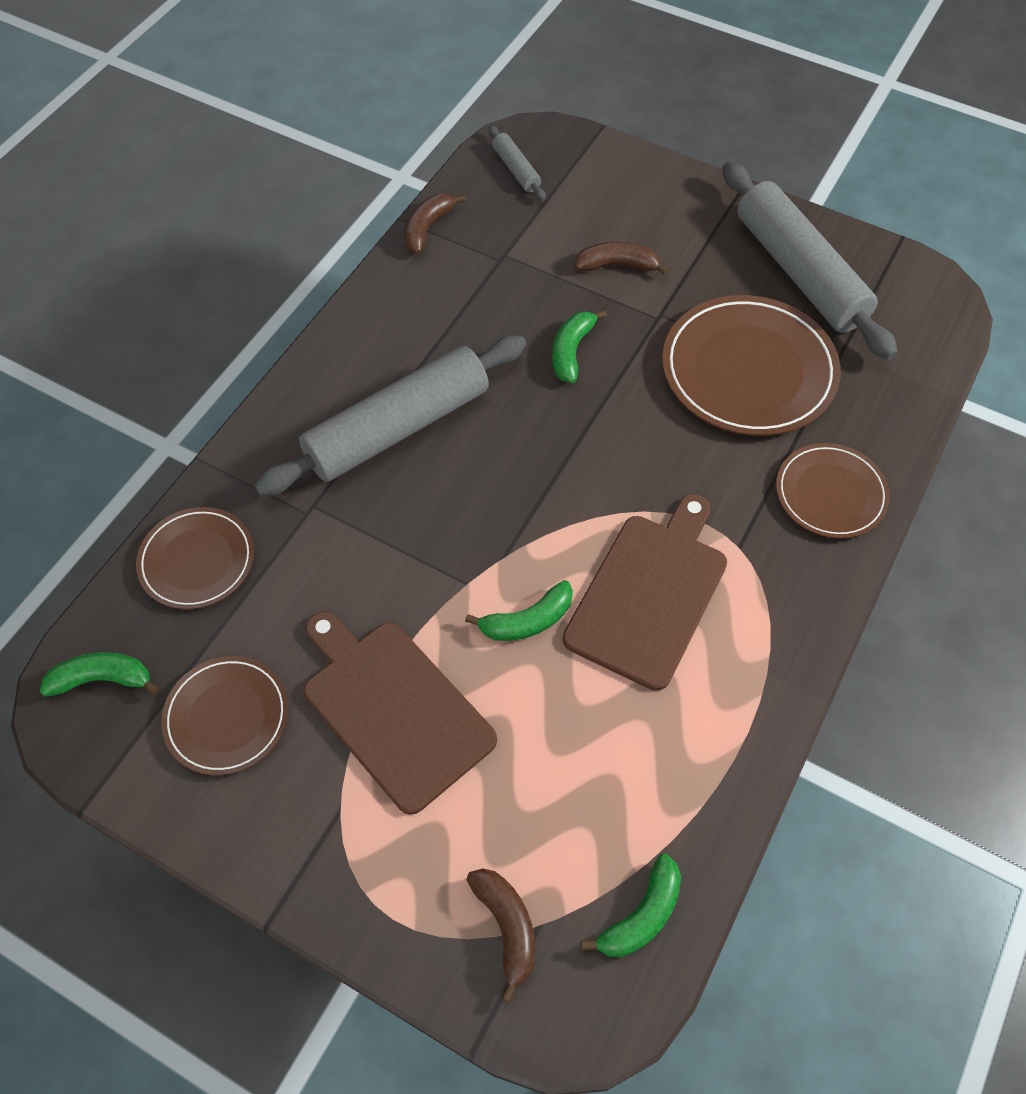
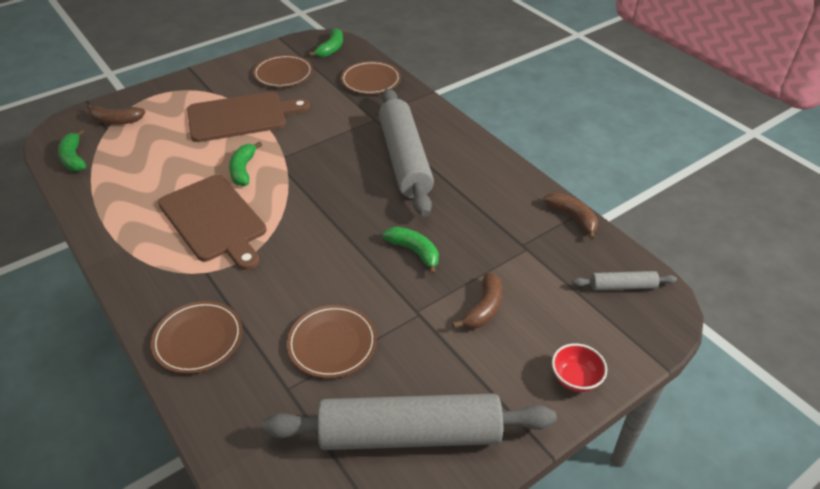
camera: 115 degrees right, 15 degrees down
(658, 180) = (575, 379): none -> red bowl
(748, 370) = (332, 343): brown plate -> brown plate, size x0.60

